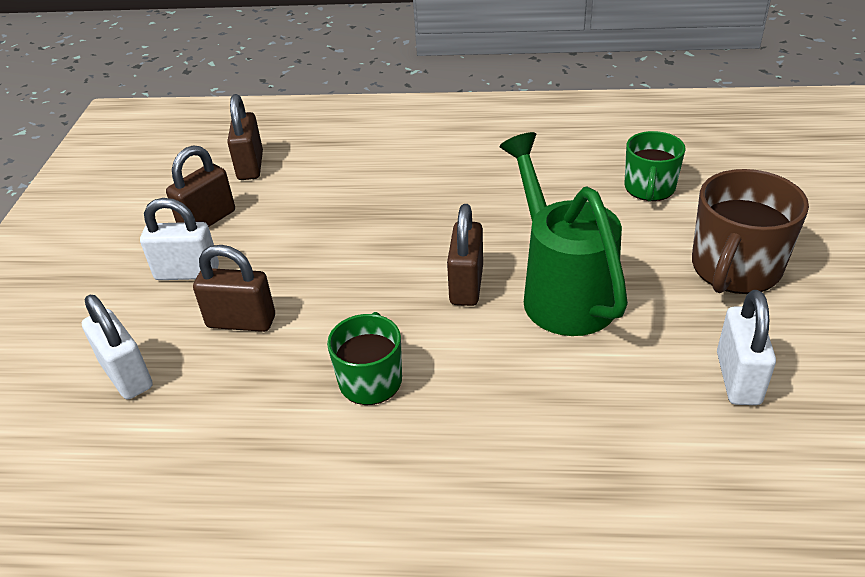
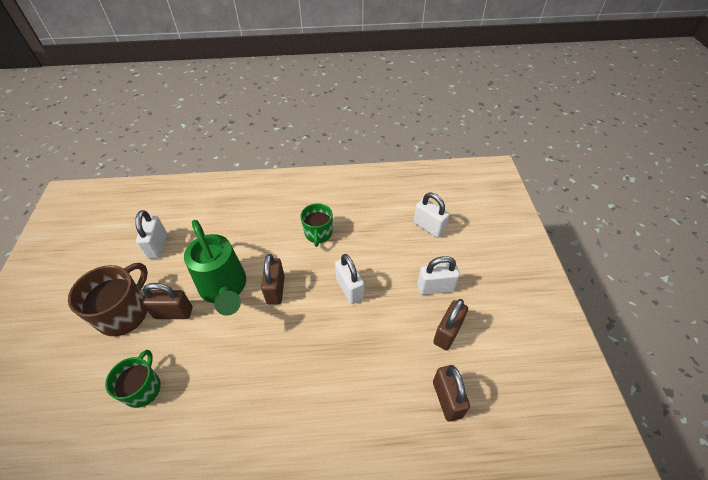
camera: 170 degrees right, 10 degrees up
(241, 322) = (389, 258): brown padlock -> brown padlock (173, 313)
(334, 279) = (349, 289): none -> white padlock

